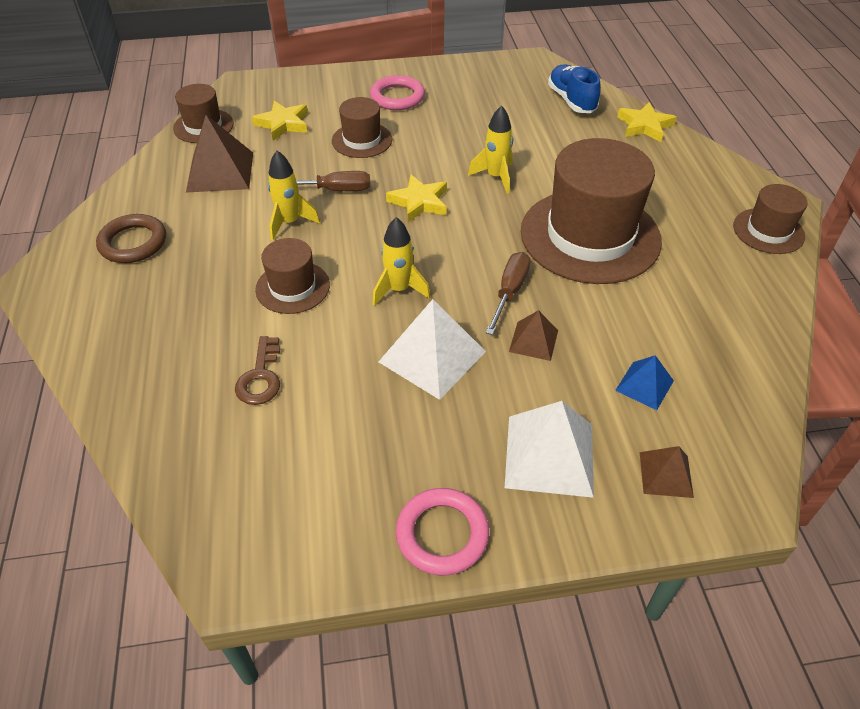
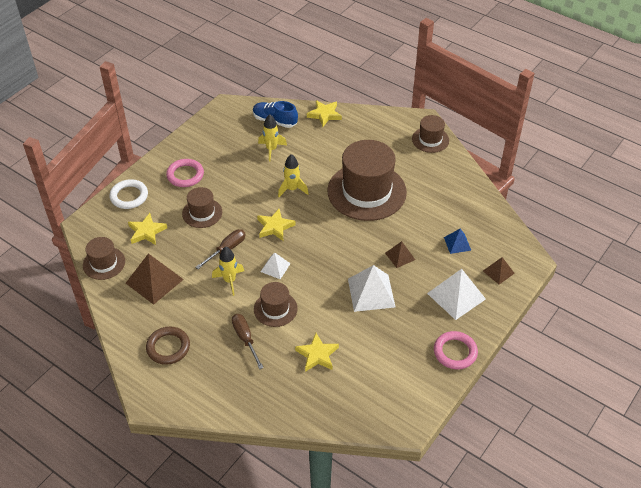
camera: 45 degrees left, 0 degrees up
(260, 377) = (317, 355): brown key -> yellow star
(315, 84) = (129, 196): none -> white ring
(358, 243) = (275, 267): none -> white pyramid
(399, 290) = (321, 275): yellow rocket -> yellow rocket (271, 149)
(509, 292) = (366, 242): brown screwdriver -> brown screwdriver (245, 339)

